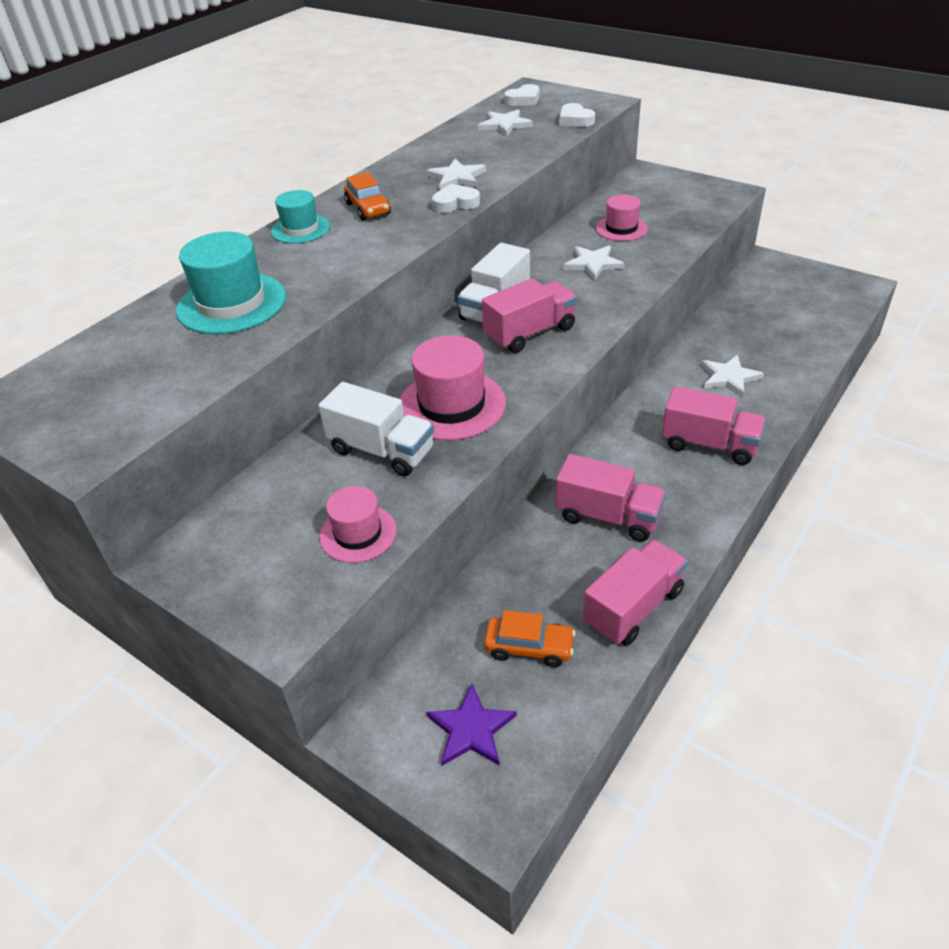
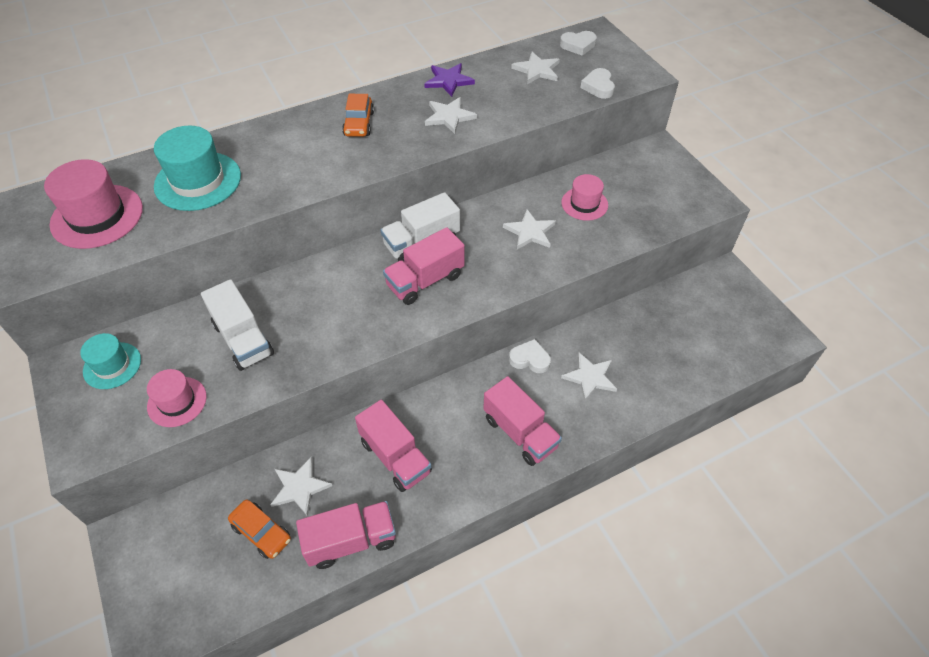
camera: 25 degrees right, 10 degrees up
(300, 229) = (297, 126): turquoise hat -> turquoise hat (112, 365)
(452, 405) = (318, 322): pink hat -> pink hat (97, 216)
(455, 203) = (424, 145): white heart -> white heart (530, 359)
(471, 729) = (182, 571): purple star -> purple star (448, 81)
(530, 333) = (425, 280): pink truck -> pink truck turned 150 degrees clockwise
(532, 588) = (300, 487): none -> white star

